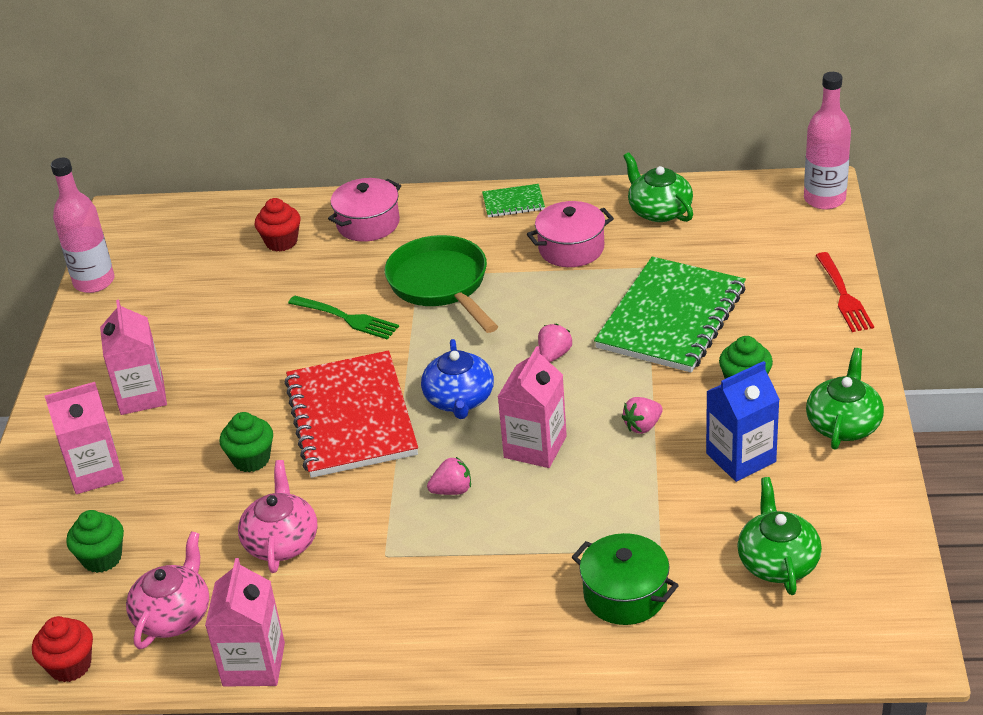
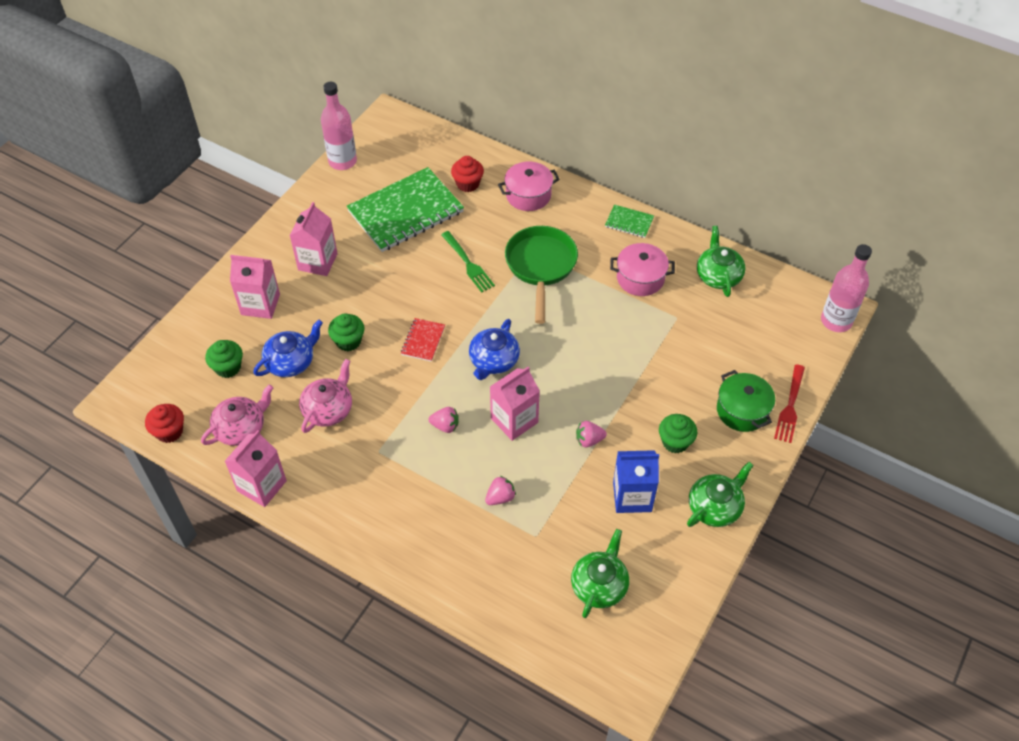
camera: 25 degrees right, 15 degrees up
(188, 514) = (291, 362): none -> blue teapot
(351, 417) = (423, 341): red notebook -> red notebook, size x0.44
(554, 355) = (572, 357): pink strawberry -> pink strawberry (500, 497)
(625, 594) = (493, 556): green pot -> green pot (742, 410)
(671, 318) = (665, 366): green notebook -> green notebook (405, 212)

